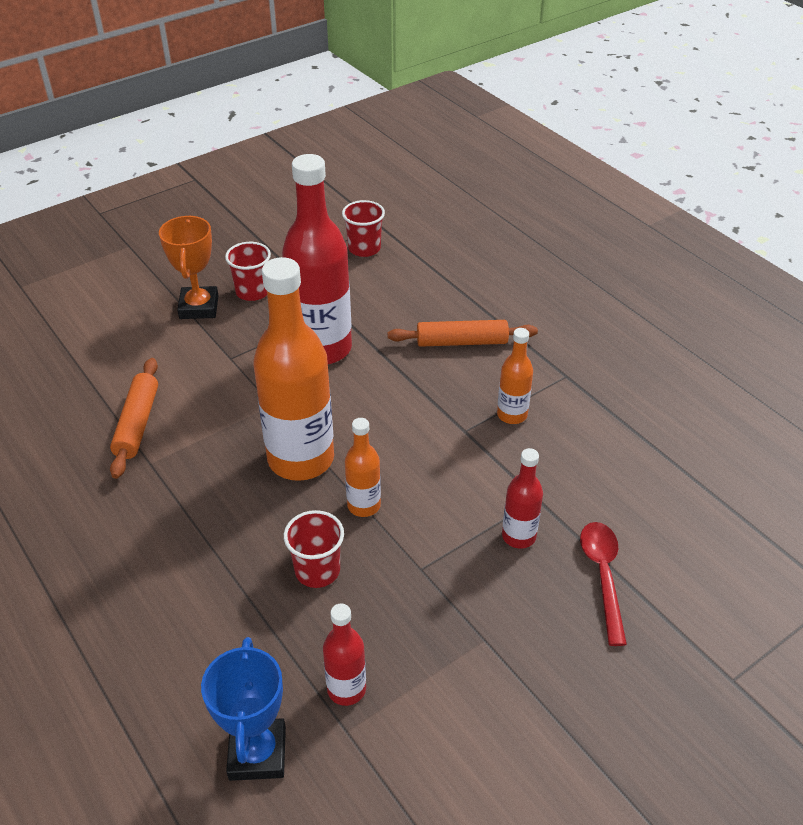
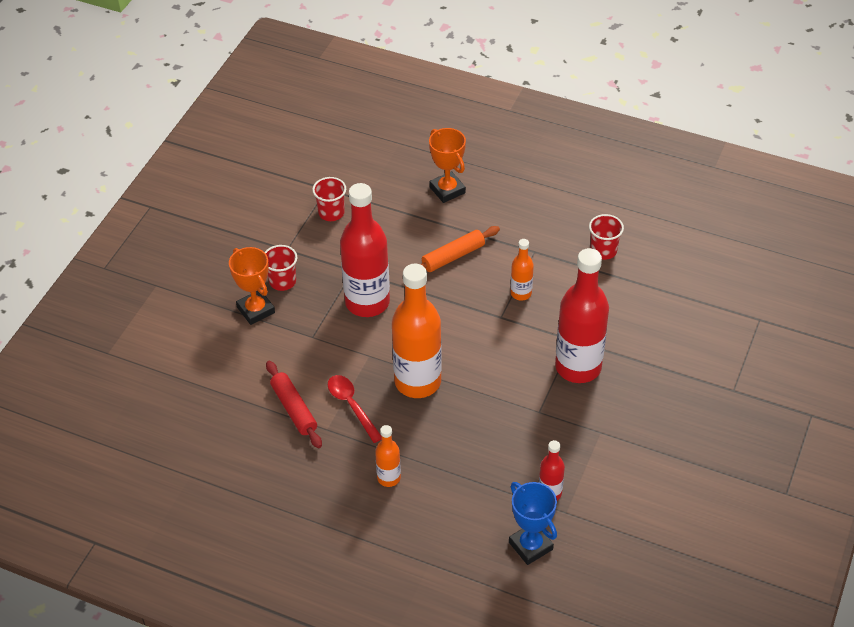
camera: 30 degrees left, 5 degrees up
(137, 424) = (294, 409): orange rolling pin -> red rolling pin
(317, 570) = (483, 441): red cup -> red cup (603, 251)
(364, 505) = (478, 391): orange bottle -> orange bottle (388, 478)
(511, 274) = (447, 190): none -> orange trophy
(518, 536) = (578, 367): red bottle -> red bottle, size x2.09
(603, 576) = (637, 367): red spoon -> red spoon (352, 406)

